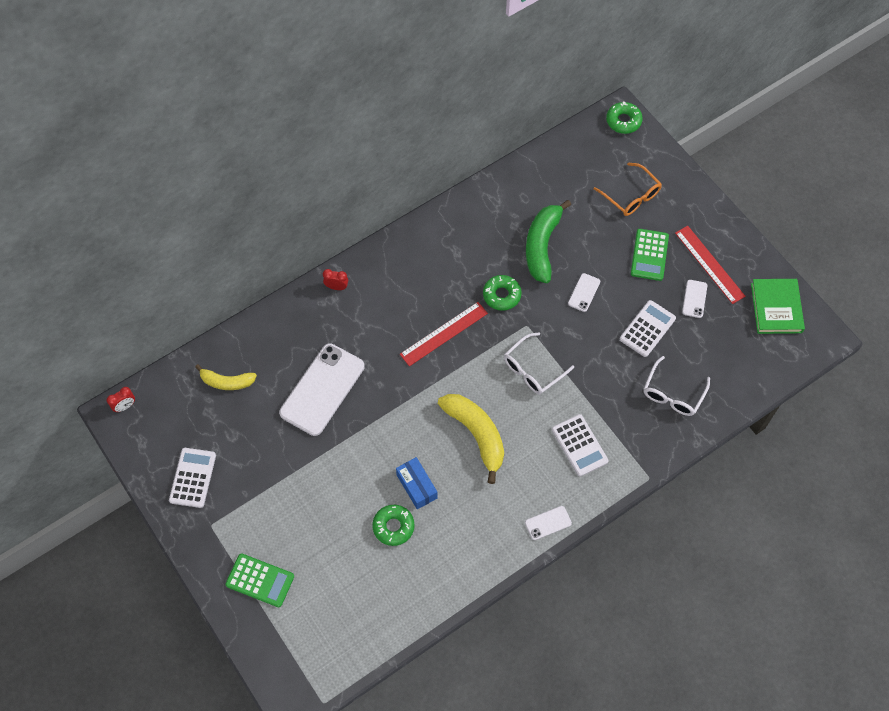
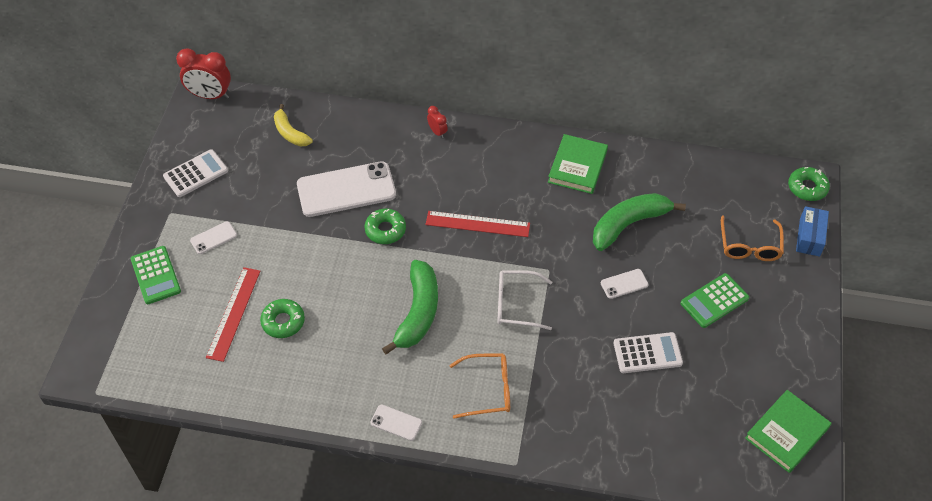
camera: 45 degrees right, 10 degrees down
(125, 406) = (210, 95): red clock -> red clock, size x1.99
(416, 486) = (332, 309): blue box -> blue box (809, 237)
(463, 230) = (577, 166): none -> green book
(476, 434) = (418, 312): yellow banana -> green banana
(501, 295) = (554, 233): green donut -> green donut (385, 230)
(579, 445) = (488, 390): white calculator -> orange glasses
(673, 393) = (612, 419): white glasses -> none
(694, 299) = (716, 365): white phone -> white phone (213, 238)
(709, 264) = (762, 350): red ruler -> red ruler (234, 313)

